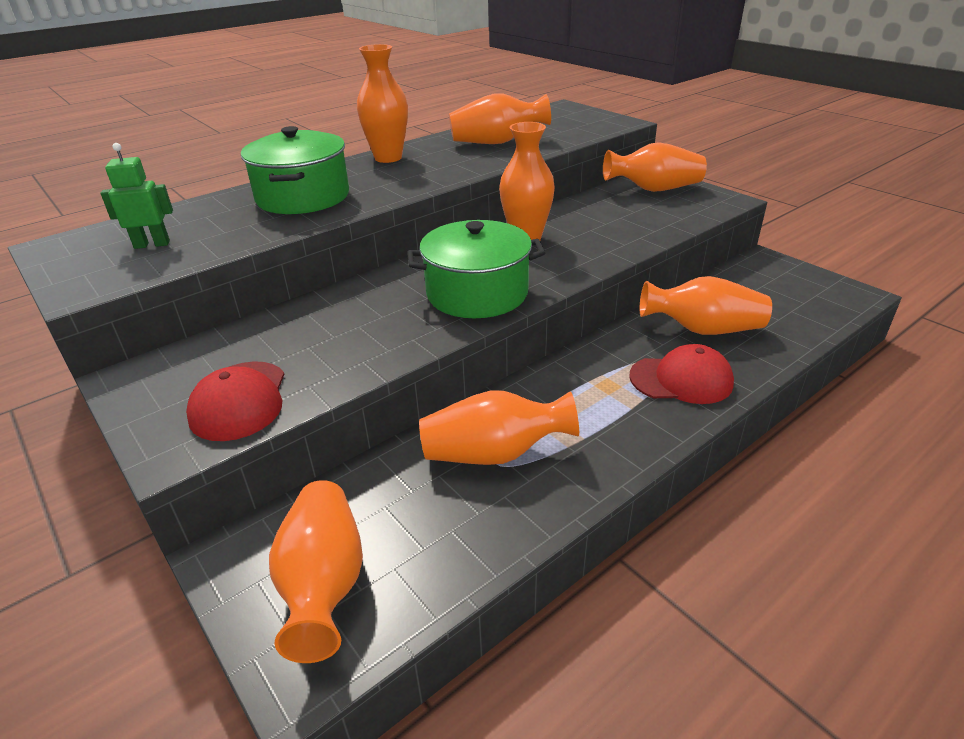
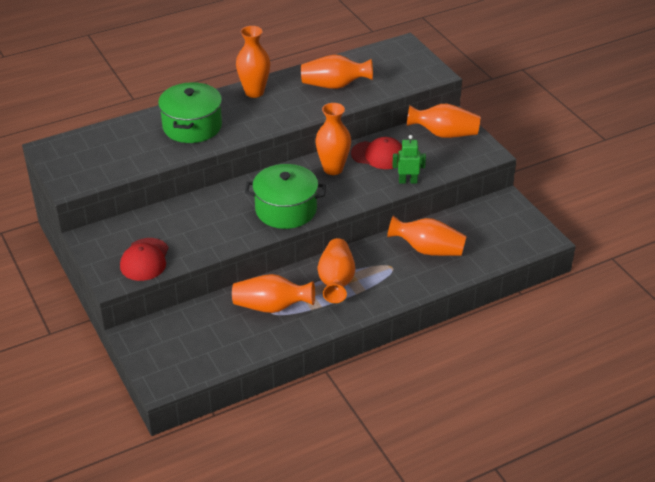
camera: 10 degrees right, 5 degrees up
(152, 244) = (103, 156): green robot -> green robot (408, 181)
(324, 584) = (175, 353): orange vase -> orange vase (336, 281)
(681, 379) = (394, 281): red cap -> red cap (378, 155)

